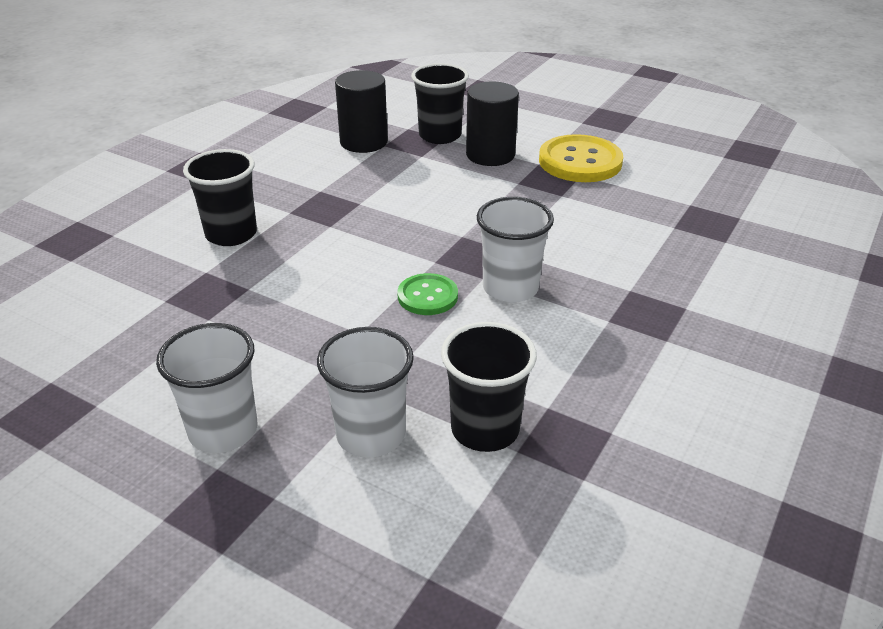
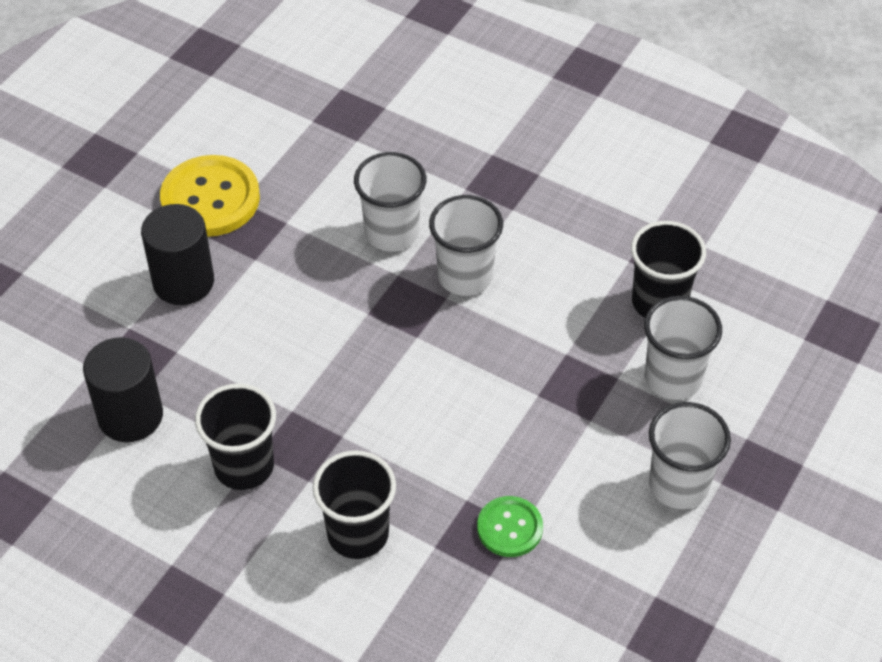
camera: 90 degrees left, 15 degrees up
(427, 296) = (479, 342): green button -> green button (509, 528)
(440, 136) = (123, 332): black cup -> black cup (244, 466)
(559, 247) = (392, 233): none -> white cup

